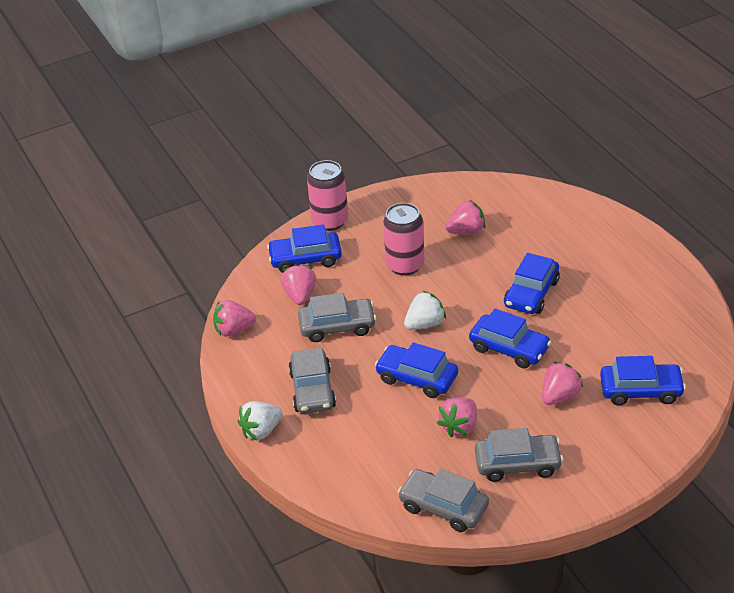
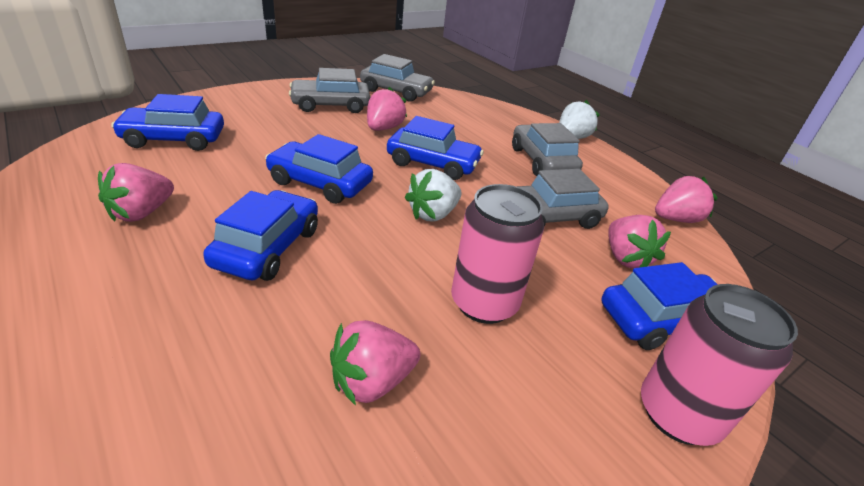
camera: 165 degrees right, 5 degrees down
(559, 396) = (272, 141): pink strawberry -> pink strawberry (141, 213)

